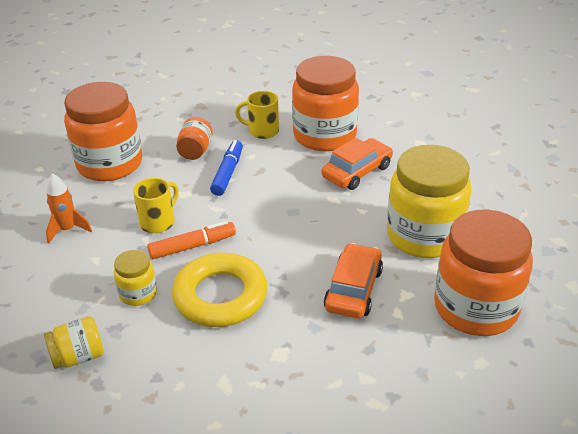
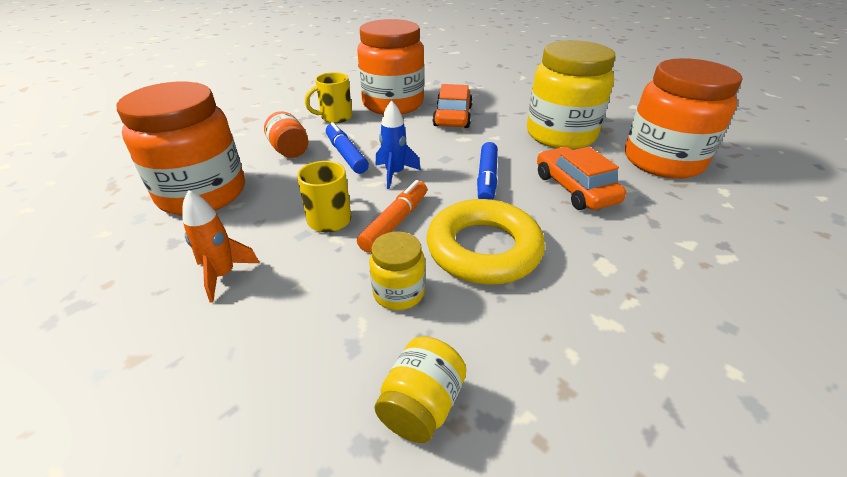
camera: 40 degrees left, 0 degrees up
(239, 207) = (395, 174): none -> blue rocket
(298, 245) = (487, 179): none -> blue marker

